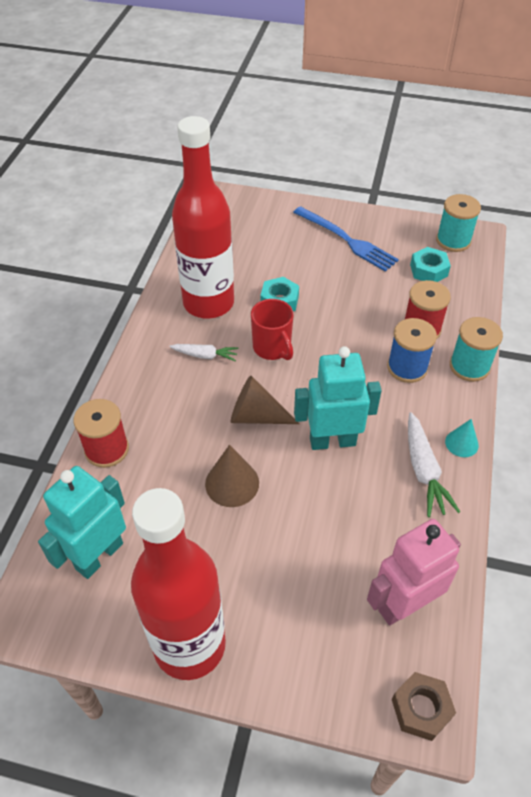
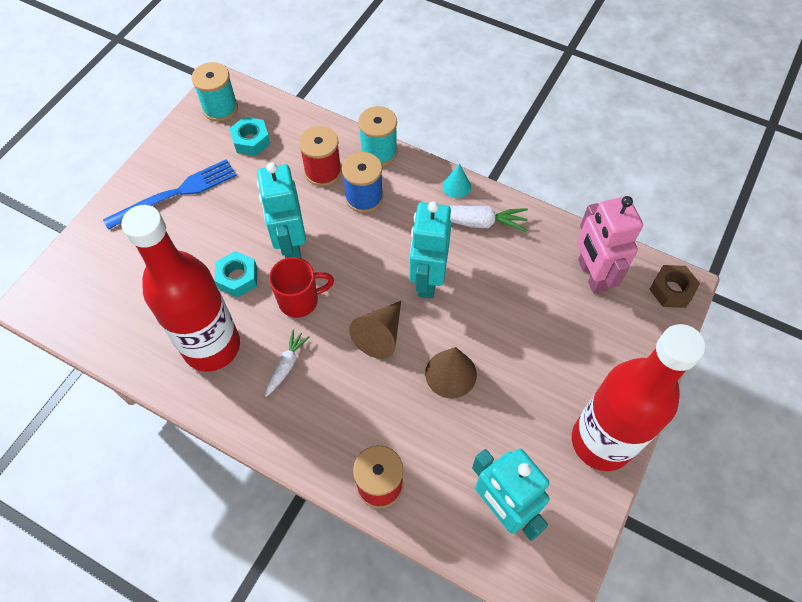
camera: 75 degrees left, 10 degrees up
(328, 327) = (290, 245): none -> turquoise robot

